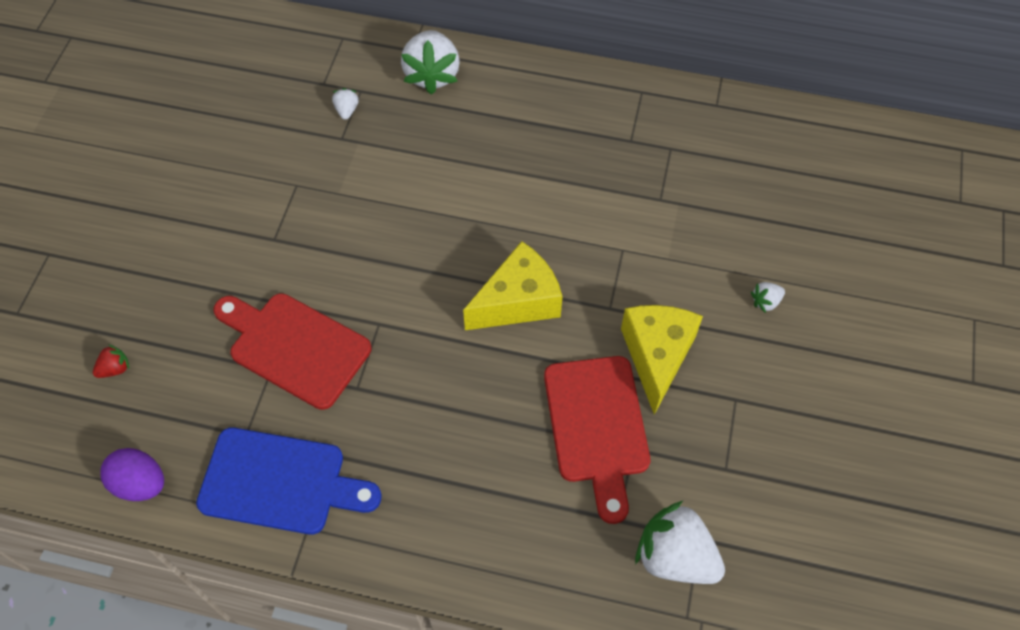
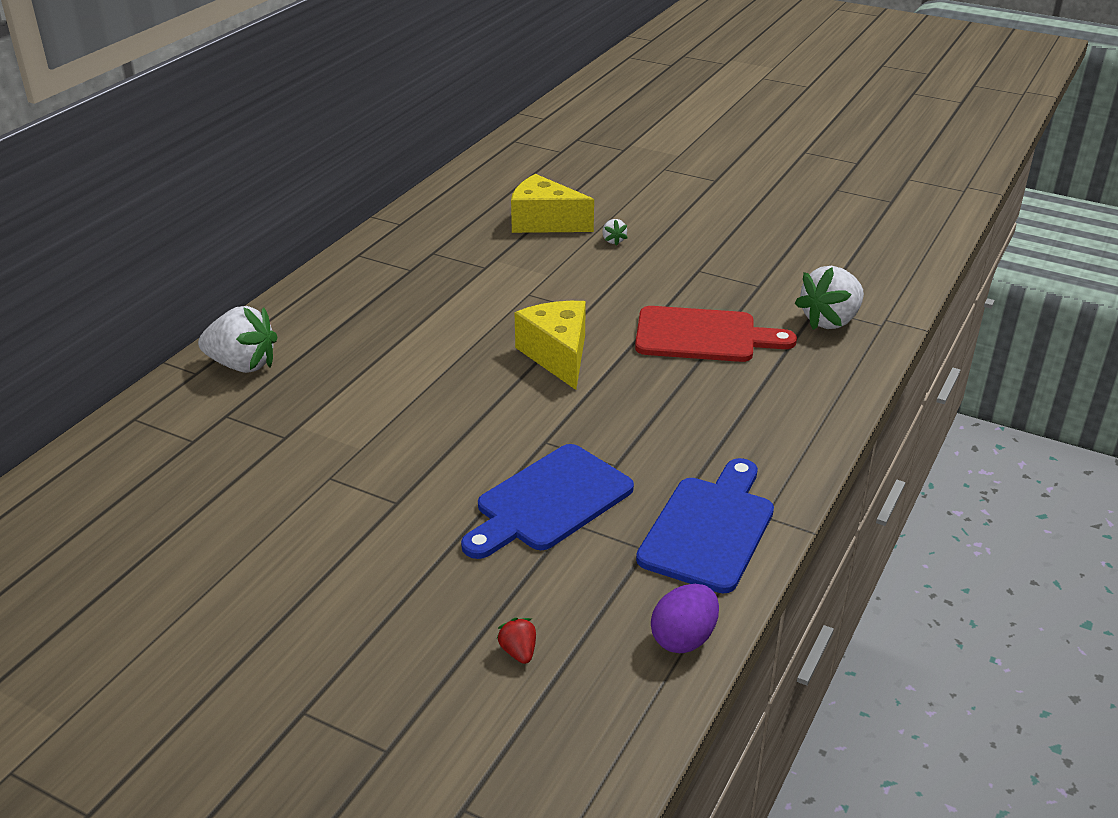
camera: 75 degrees left, 25 degrees down
(294, 347) = (549, 501): red cutting board -> blue cutting board
(347, 110) = (247, 428): white strawberry -> none
(657, 356) = (645, 296): yellow cheese -> yellow cheese (544, 222)

